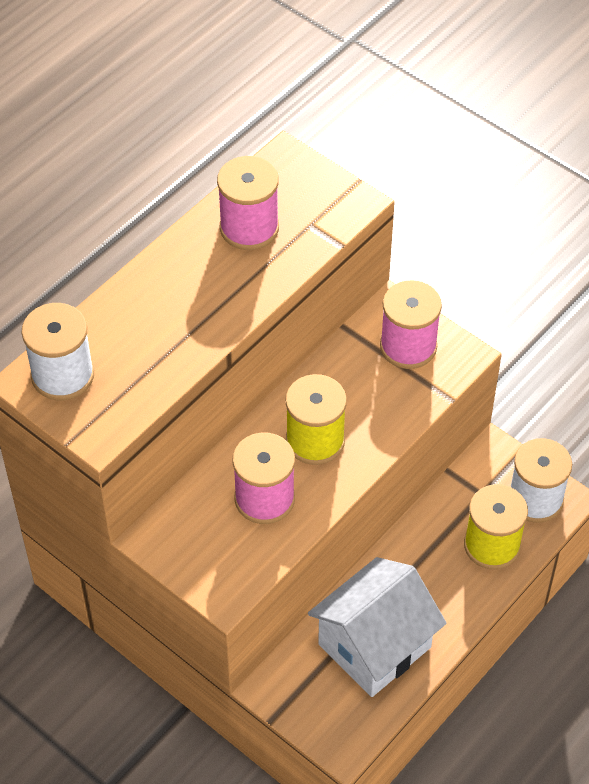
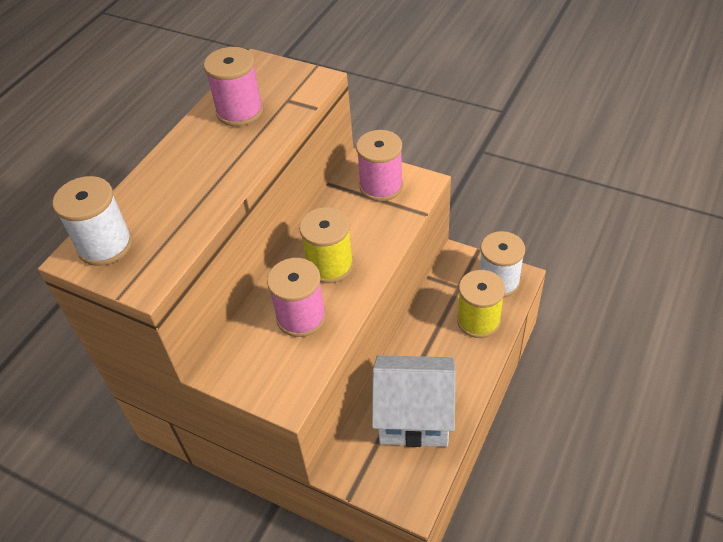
camera: 10 degrees left, 5 degrees down
(374, 646) = (414, 416): white house -> white house turned 60 degrees clockwise

